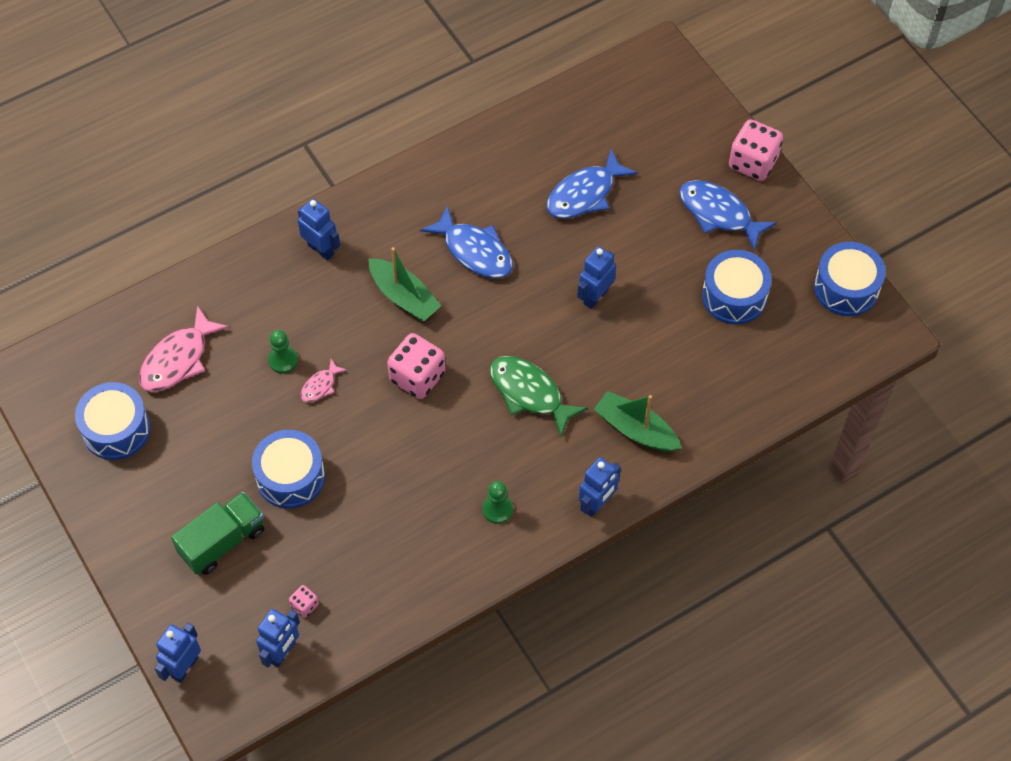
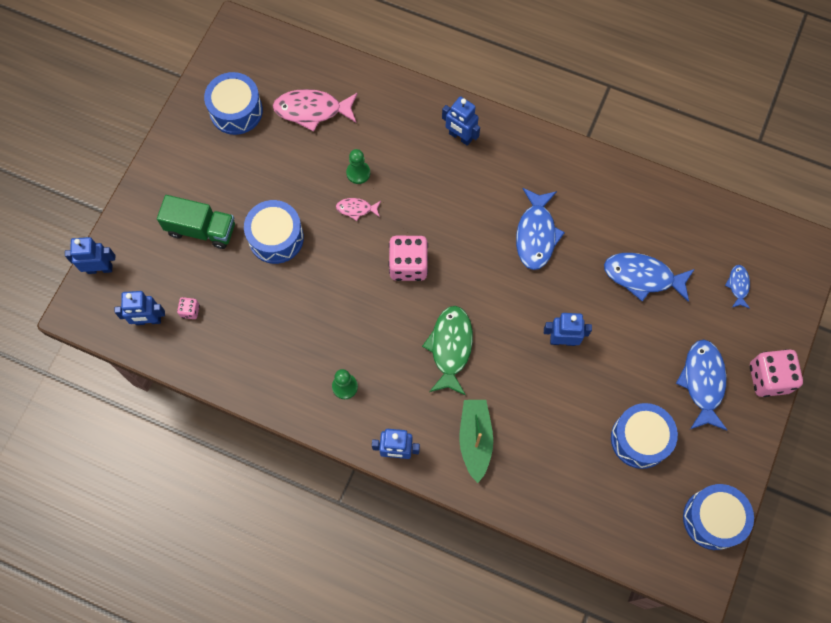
camera: 55 degrees right, 10 degrees up
(321, 249) = (460, 137): blue robot -> blue robot turned 120 degrees clockwise
(404, 297) = (464, 214): green boat -> none
(651, 128) = (738, 285): none -> blue fish

